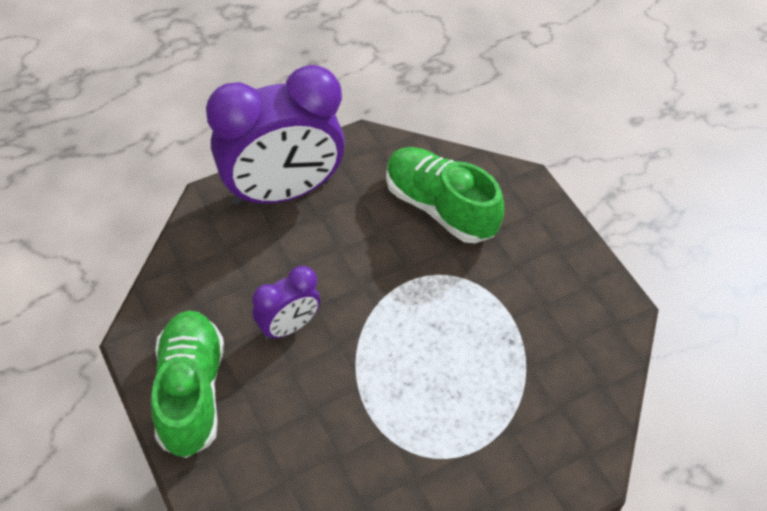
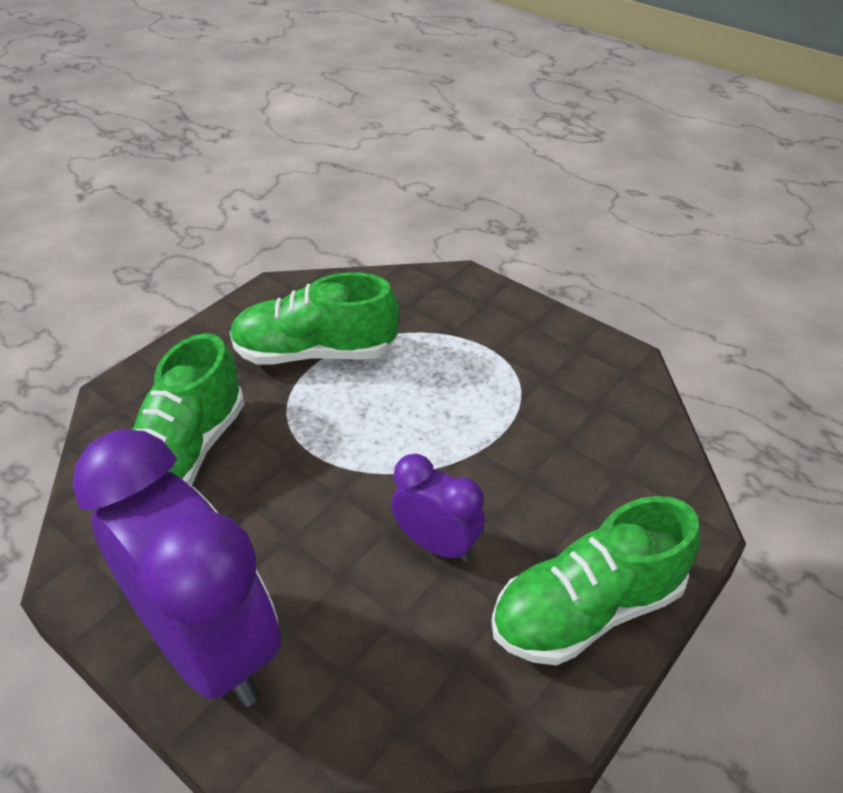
camera: 110 degrees left, 10 degrees down
(521, 314) = (315, 352): none -> green shoe

